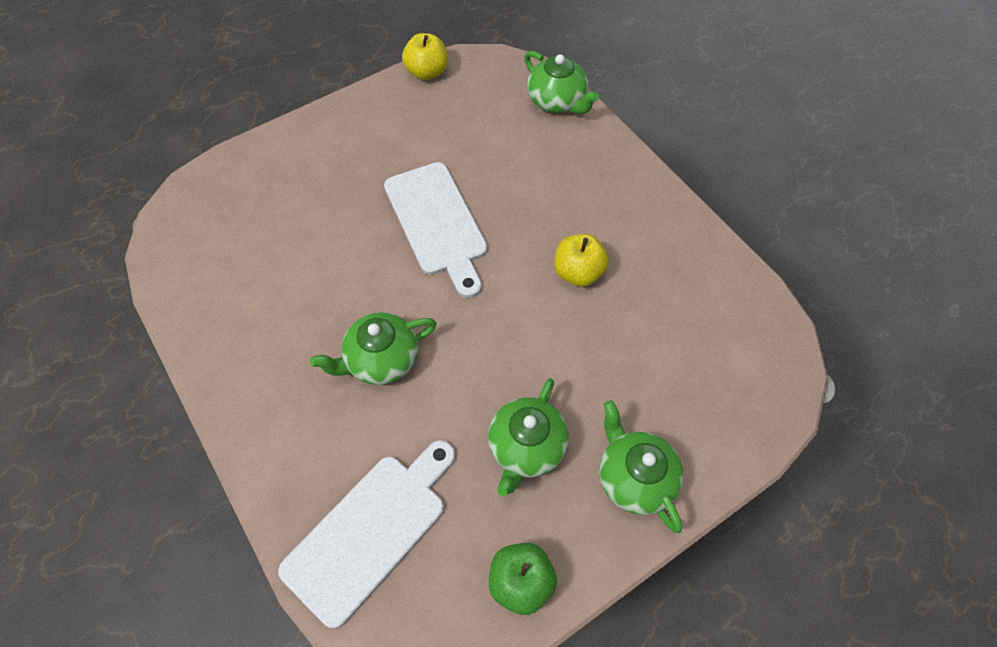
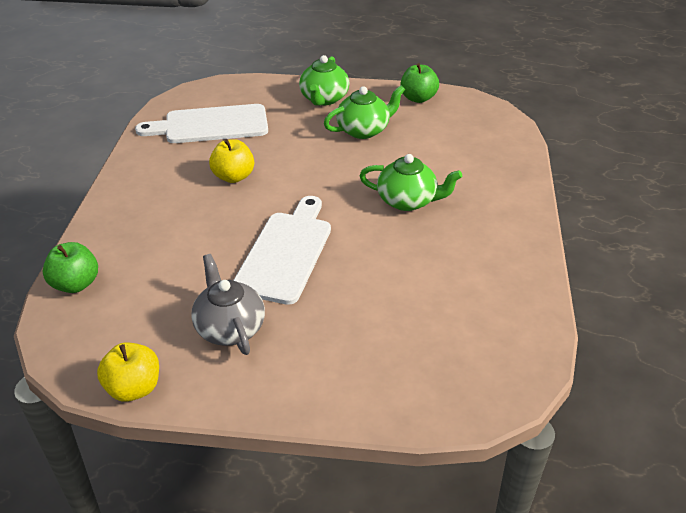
camera: 140 degrees left, 20 degrees down
(370, 531) = (478, 142): white cutting board -> white cutting board (211, 125)
(411, 140) = (230, 328): none -> grey teapot
(557, 101) = (75, 284): green teapot -> green apple

